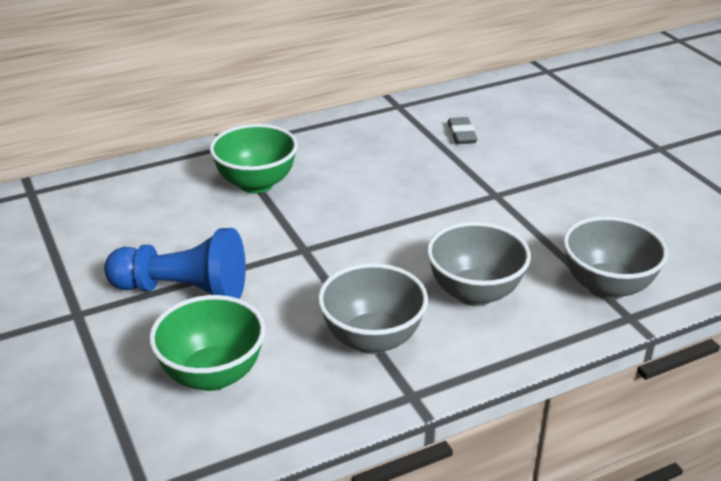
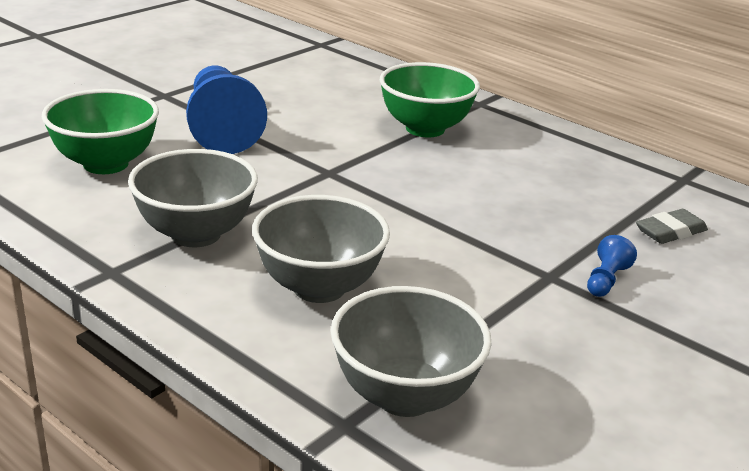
camera: 65 degrees right, 5 degrees down
(508, 176) = (606, 280): none -> blue pawn

